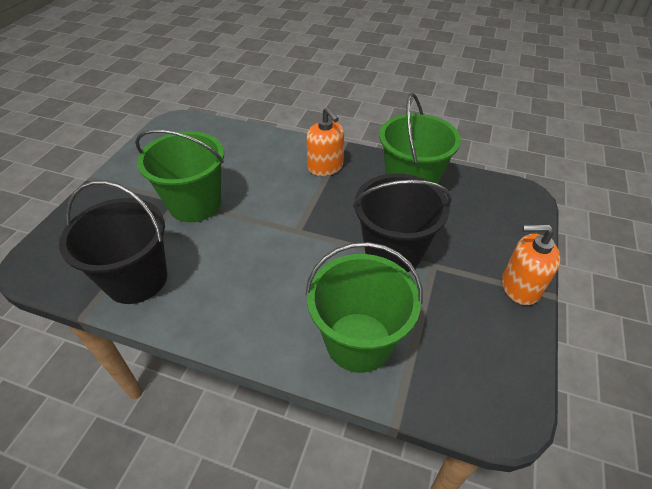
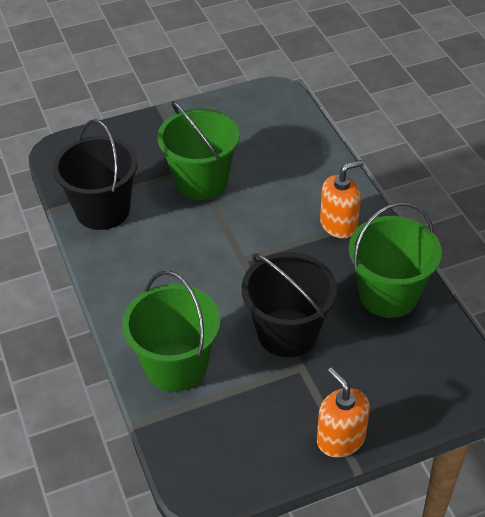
camera: 50 degrees right, 0 degrees up
(325, 167) = (339, 224): orange soap dispenser -> orange soap dispenser turned 135 degrees counterclockwise

